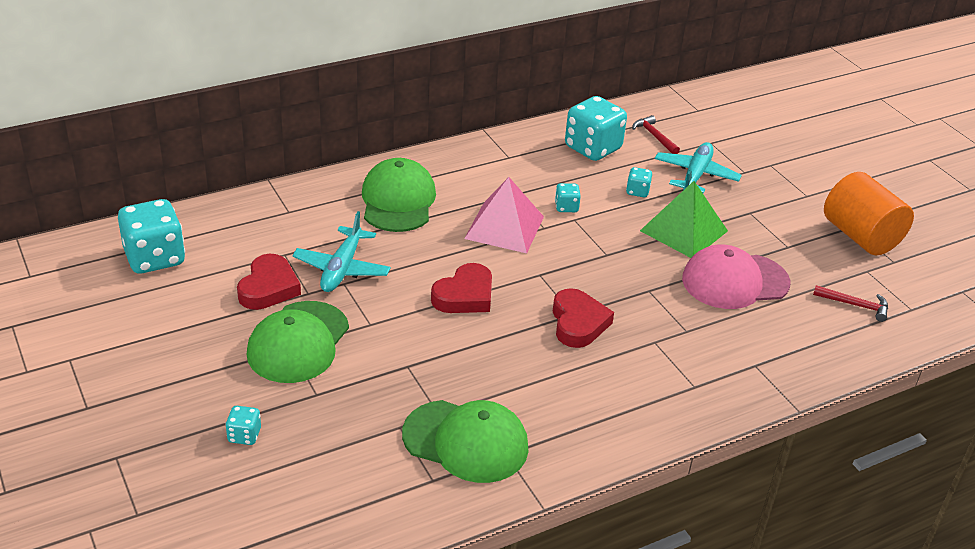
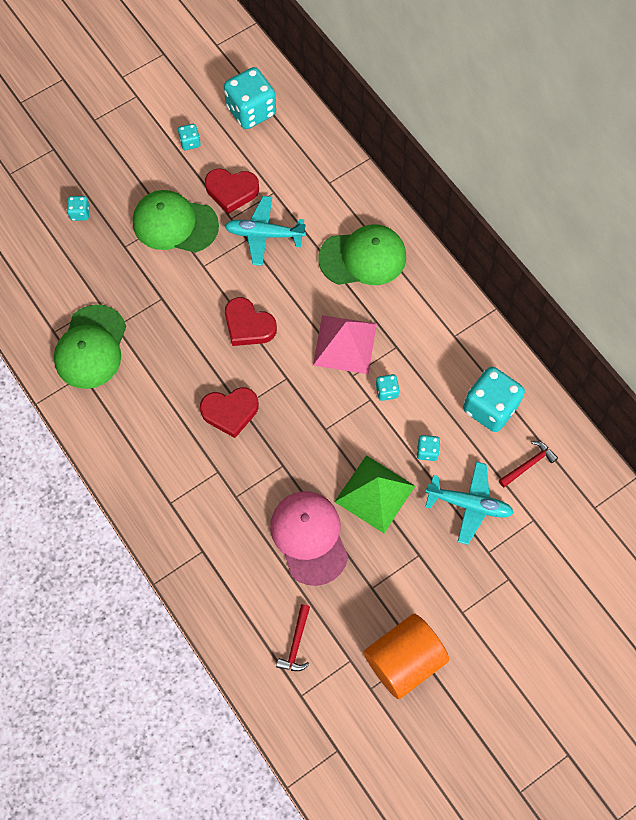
camera: 85 degrees right, 30 degrees up
(176, 315) = (190, 142): none -> turquoise dice

